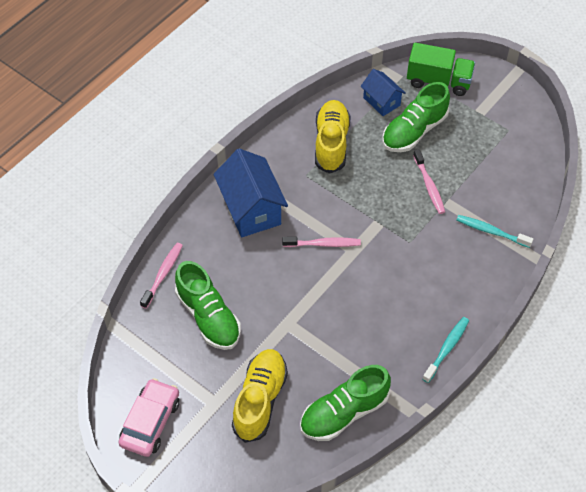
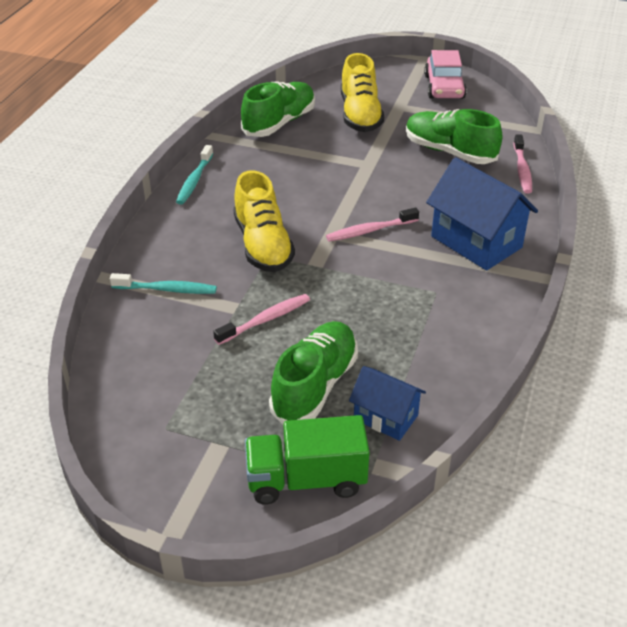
camera: 160 degrees right, 15 degrees down
(331, 143) = (426, 337): yellow shoe -> yellow shoe (263, 245)
(429, 186) = (265, 320): pink toothbrush -> pink toothbrush turned 90 degrees clockwise

